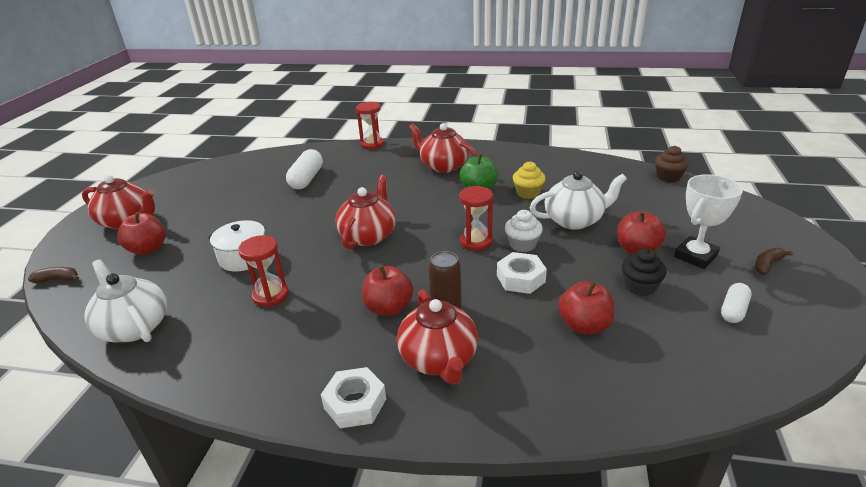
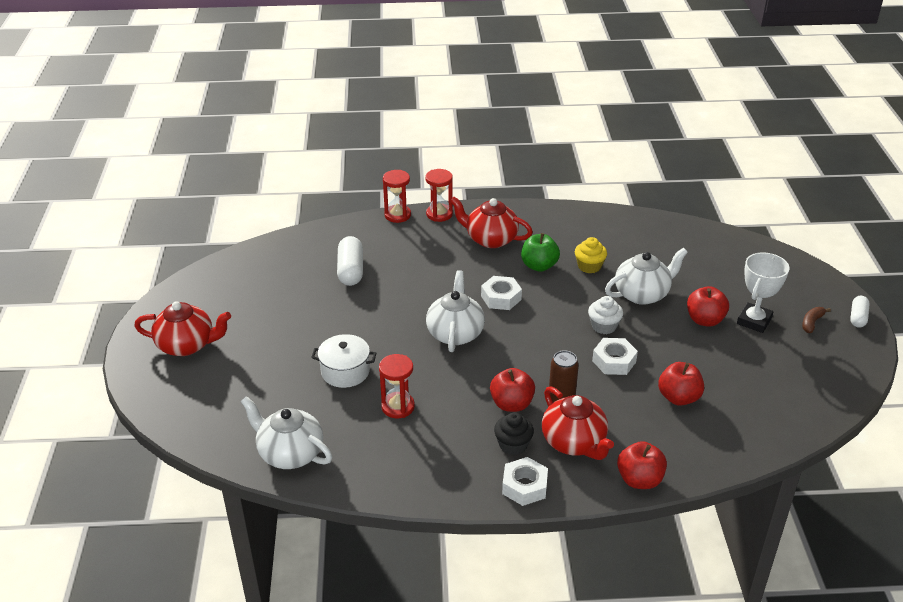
camera: 15 degrees left, 5 degrees up
(58, 279) = (169, 418): brown banana -> none
(148, 249) = (237, 374): red apple -> red apple (639, 480)
(368, 235) = (455, 333): red teapot -> white teapot
(429, 211) = (501, 298): none -> white nut
(476, 242) = (560, 328): red hourglass -> red hourglass (439, 214)
(640, 286) = (714, 356): black cupcake -> black cupcake (513, 444)
(668, 177) = (716, 233): brown cupcake -> none
(733, 310) = (790, 368): white capsule -> white capsule (858, 317)

